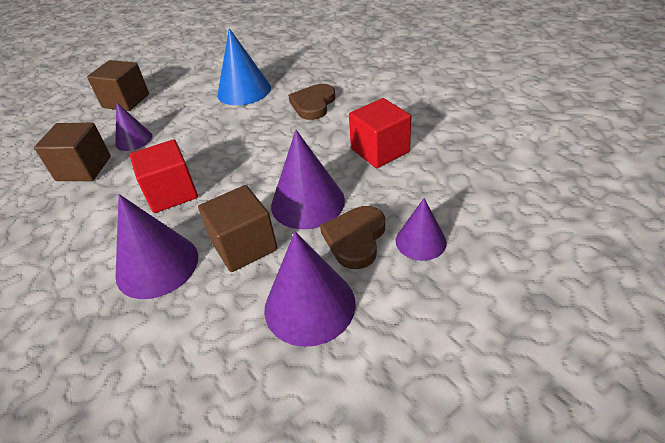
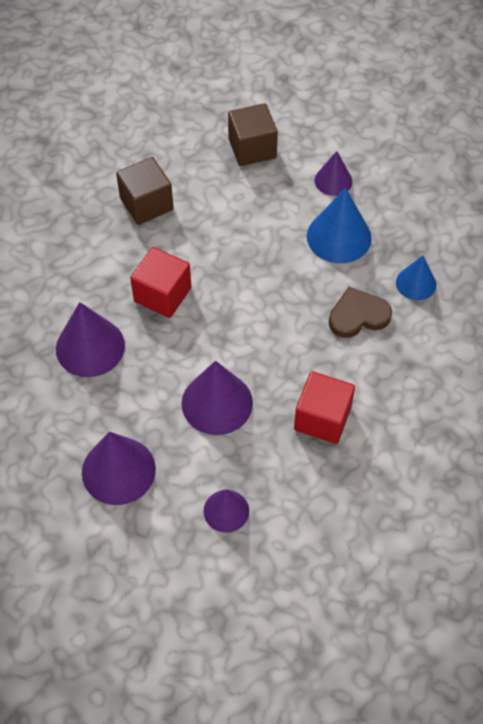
camera: 50 degrees right, 15 degrees up
(133, 140) = (204, 207): purple cone -> purple cone (333, 181)
(244, 246) = (143, 390): brown cube -> none
(317, 74) = (416, 283): none -> blue cone
(355, 239) = (199, 462): brown heart -> none

